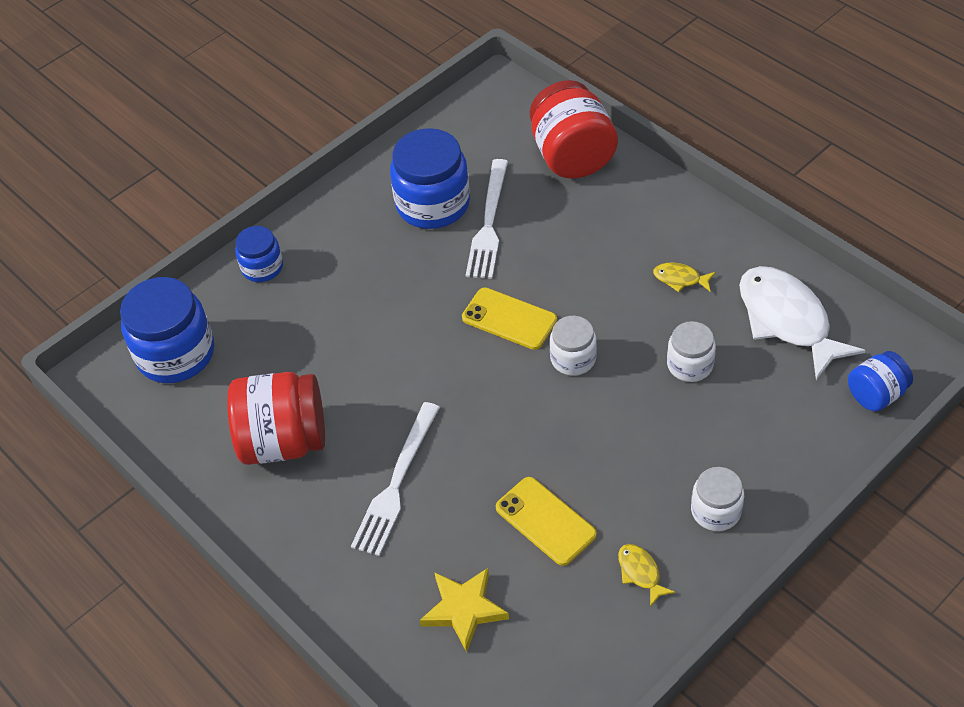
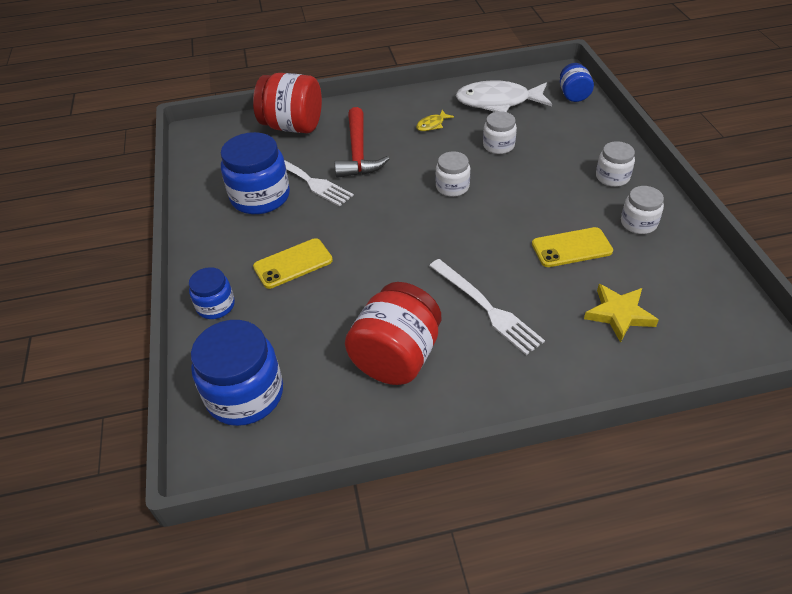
camera: 60 degrees left, 5 degrees down
(509, 319) = (394, 201): yellow phone -> yellow phone (293, 263)
(569, 241) = (358, 153): none -> red hammer
(640, 573) = (638, 223): yellow fish -> white jar

